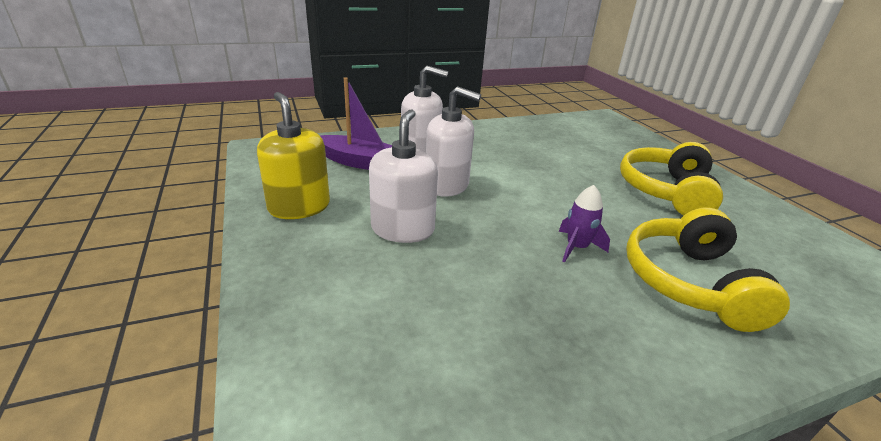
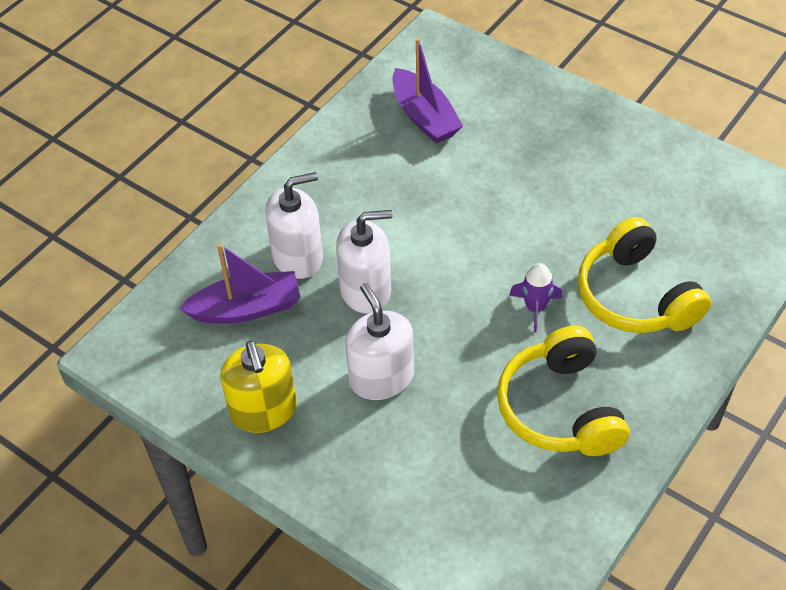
camera: 30 degrees left, 20 degrees up
(299, 207) = (263, 411): yellow soap dispenser -> yellow soap dispenser turned 135 degrees counterclockwise
(570, 138) = (424, 117): none -> purple boat
(666, 191) = (568, 170): yellow headphones -> yellow headphones (560, 408)

